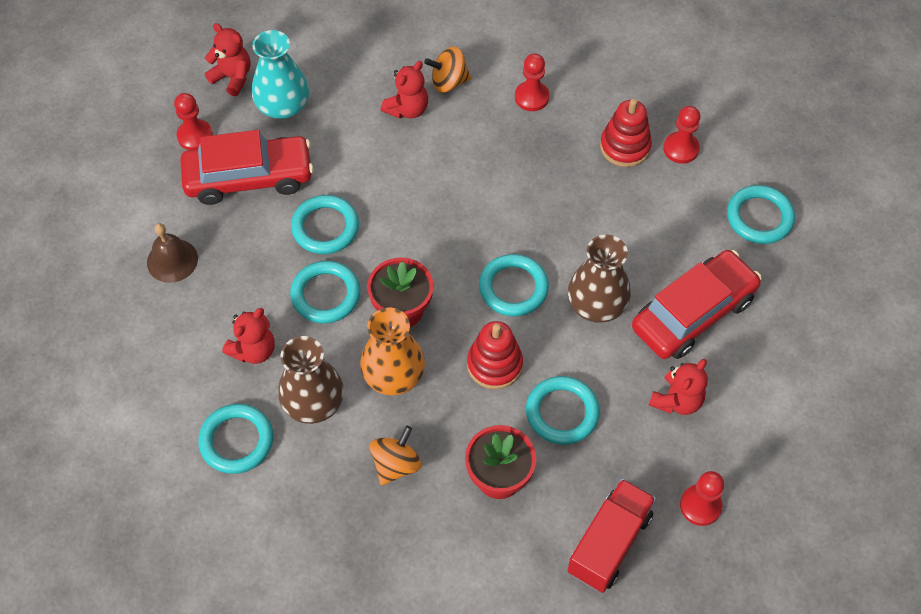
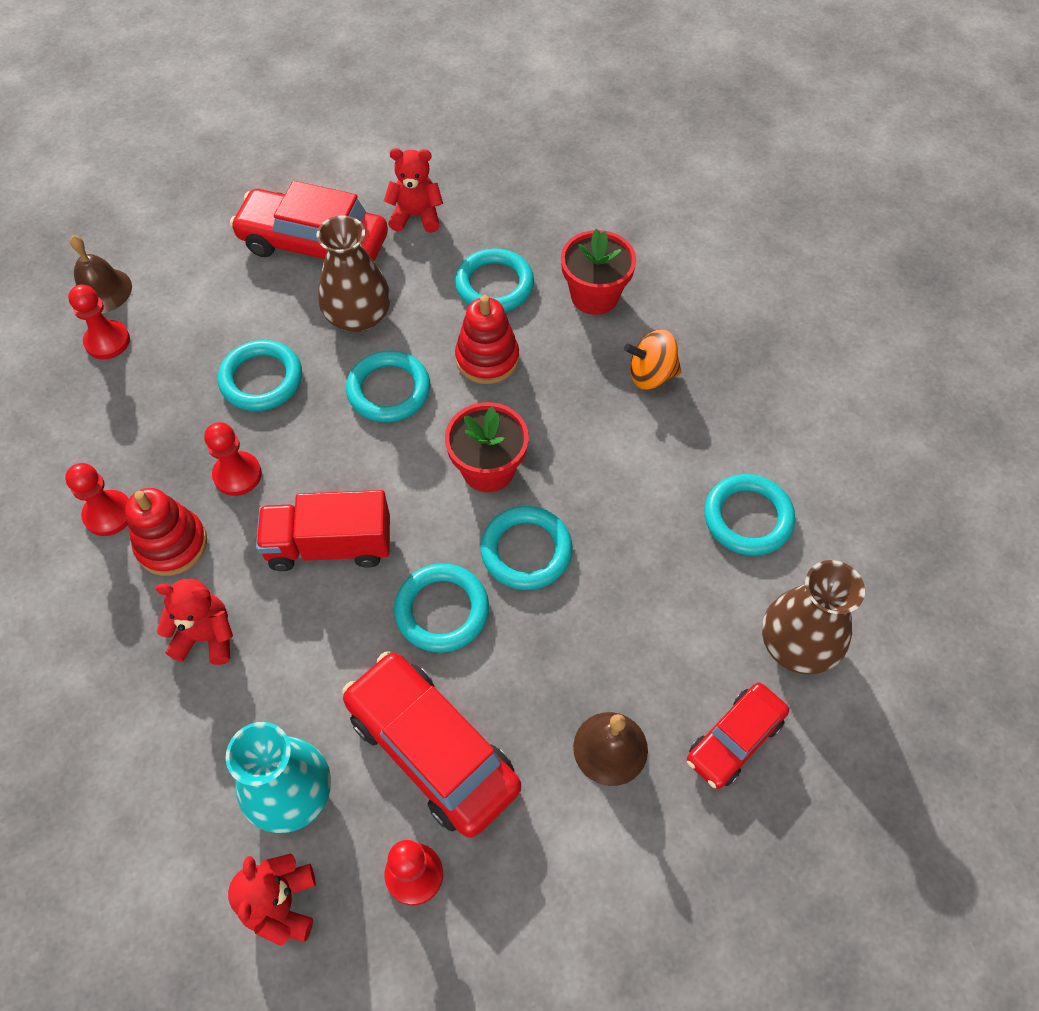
camera: 125 degrees left, 0 degrees up
(118, 325) = (734, 740): none -> red car
(254, 350) = (644, 573): red teddy bear -> none
(313, 402) = (652, 479): brown vase -> brown vase (797, 644)
(393, 375) = (566, 431): orange vase -> none
(448, 82) = (133, 617): orange spinning top -> none
(609, 543) = (585, 199): red truck -> red truck (330, 545)
(625, 147) = (134, 389): red stacking toy -> red stacking toy (172, 544)
(700, 506) = (502, 161): red pawn -> red pawn (237, 475)
(734, 164) = (102, 290): none -> brown bell
(759, 217) = (163, 244): turquoise ring -> turquoise ring (261, 379)

